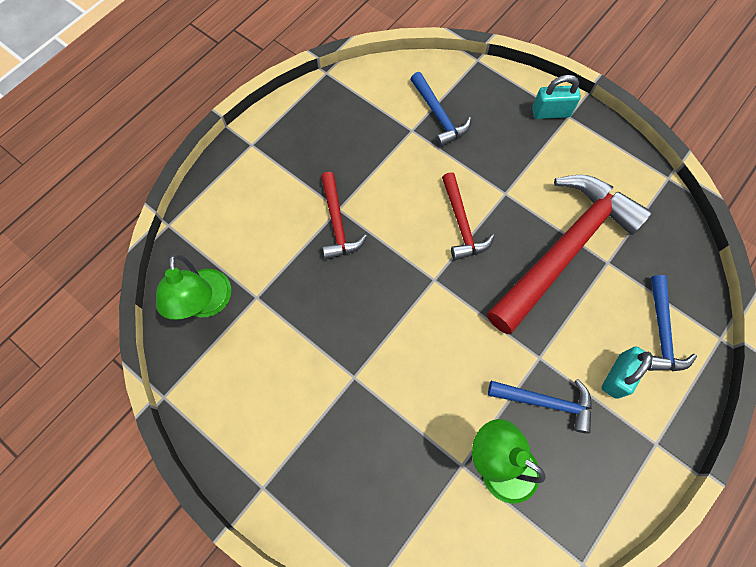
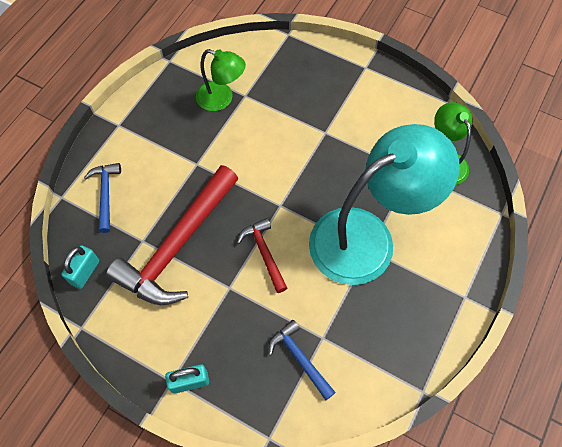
camera: 170 degrees right, 5 degrees down
(337, 223) = (367, 237): red hammer -> turquoise lamp
(546, 402) = (192, 137): blue hammer -> none
(617, 376) = (141, 160): turquoise padlock -> turquoise padlock (85, 272)

